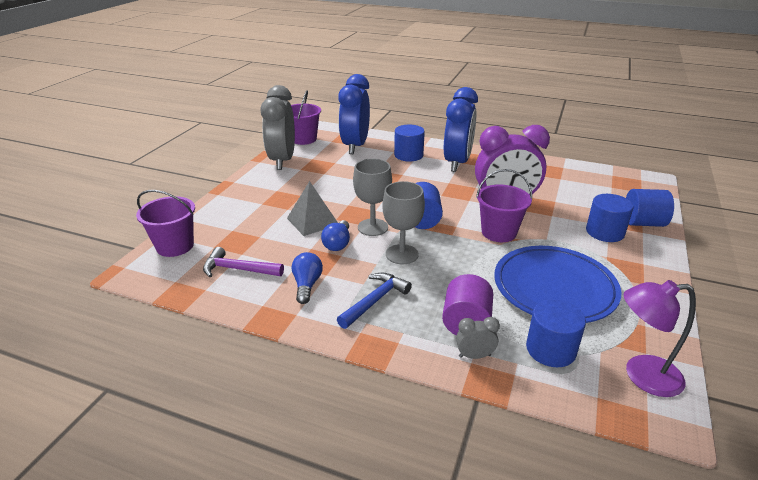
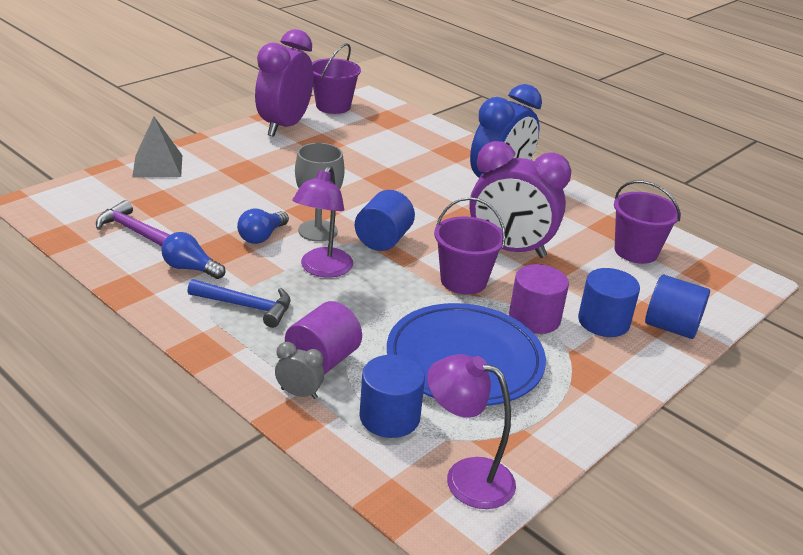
camera: 20 degrees right, 0 degrees up
(175, 246) = (92, 189): purple bucket -> purple bucket (636, 251)
(282, 161) = (284, 126): grey clock -> purple clock
(307, 285) = (190, 268): blue light bulb -> blue light bulb turned 90 degrees counterclockwise
(312, 221) = (256, 204): grey pyramid -> grey pyramid (158, 166)
(355, 146) = (388, 131): blue clock -> none
(375, 300) = (246, 306): blue hammer -> blue hammer turned 45 degrees clockwise
(402, 254) = (322, 269): grey goblet -> purple lamp
(408, 155) = (445, 159): blue cylinder -> none
(565, 243) = (534, 318): none -> purple cylinder

